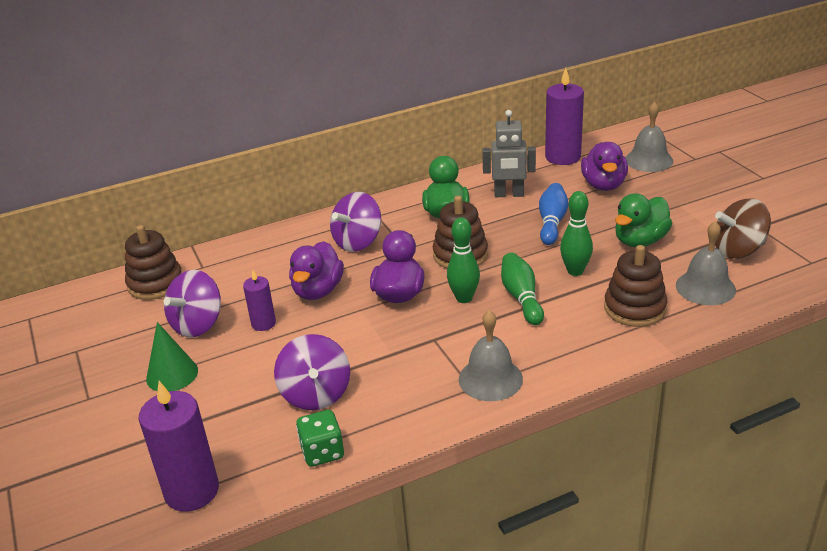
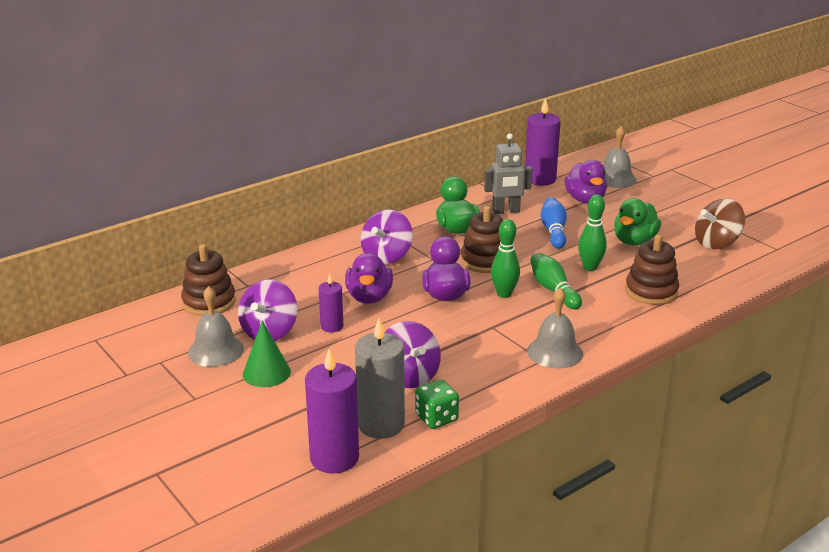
camera: 15 degrees left, 5 degrees down
(259, 453) = (381, 424): none -> grey candle
(705, 287) = (701, 272): grey bell -> grey bell (216, 350)

